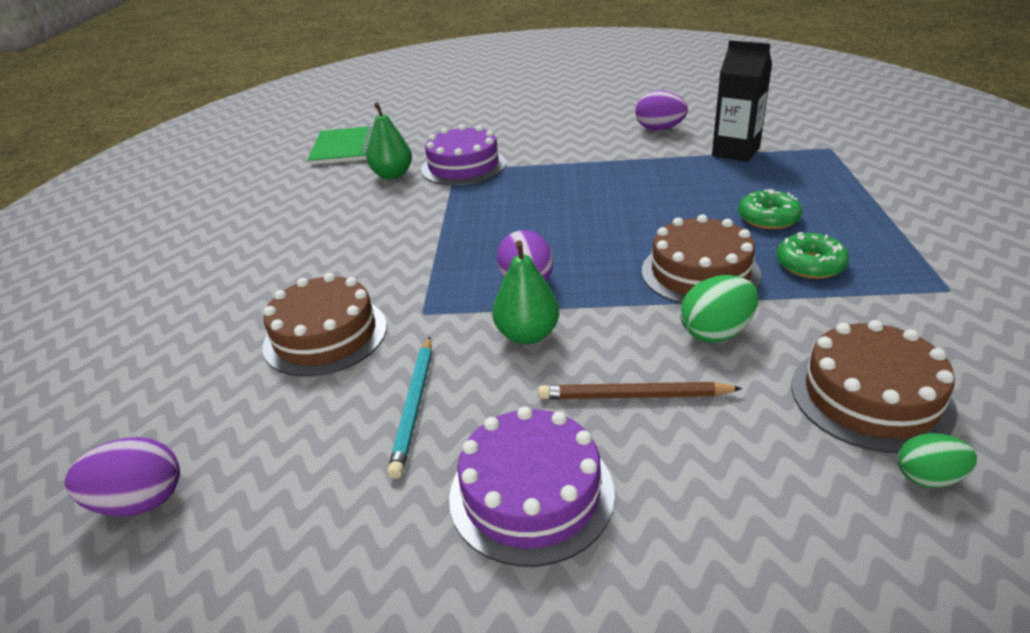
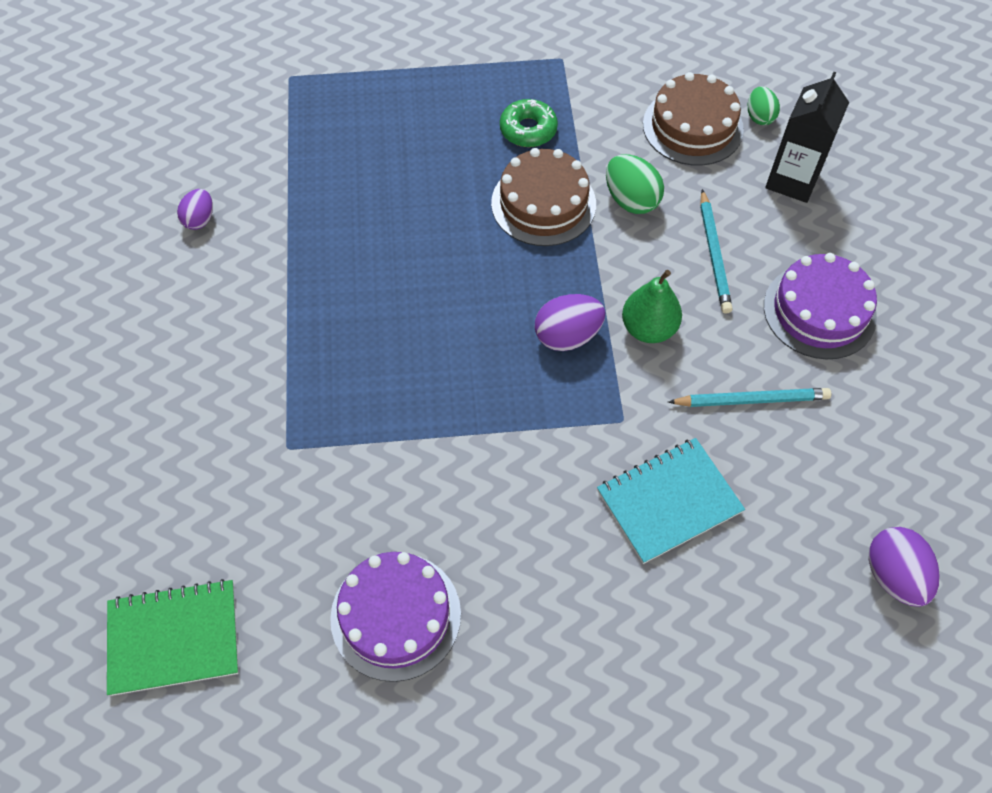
camera: 100 degrees left, 25 degrees up
(325, 335) = (669, 501): brown cake -> turquoise notebook
(392, 175) = (294, 529): green pear -> none
(463, 166) = (279, 439): purple cake -> purple cake (395, 615)
(634, 395) = (713, 254): brown pencil -> turquoise pencil
(659, 129) = (199, 219): purple egg -> purple egg, size x0.65
(735, 152) = (286, 153): black carton -> black carton (792, 180)
(768, 218) = (444, 145): green donut -> none

